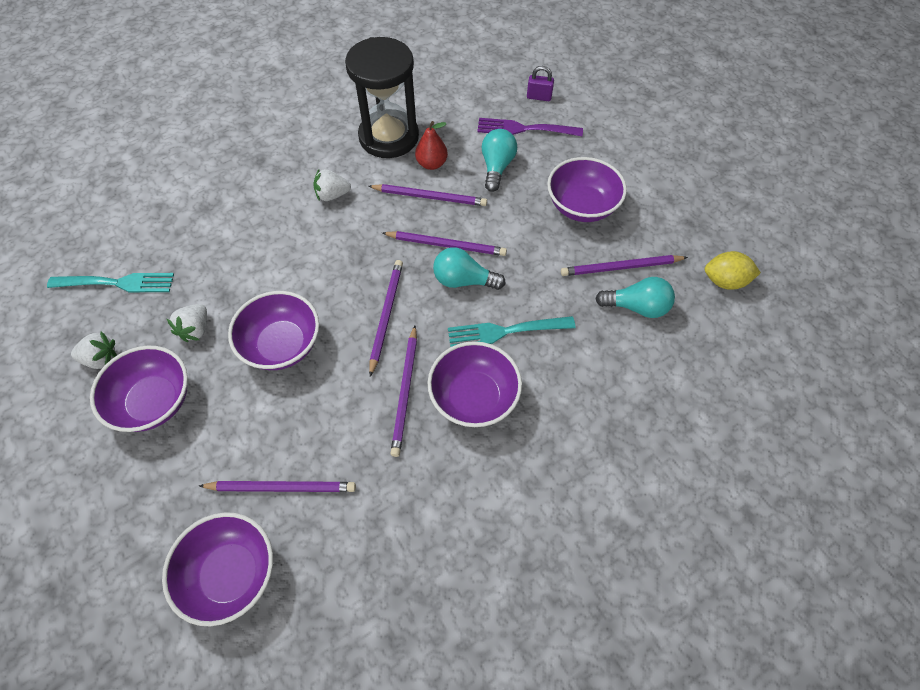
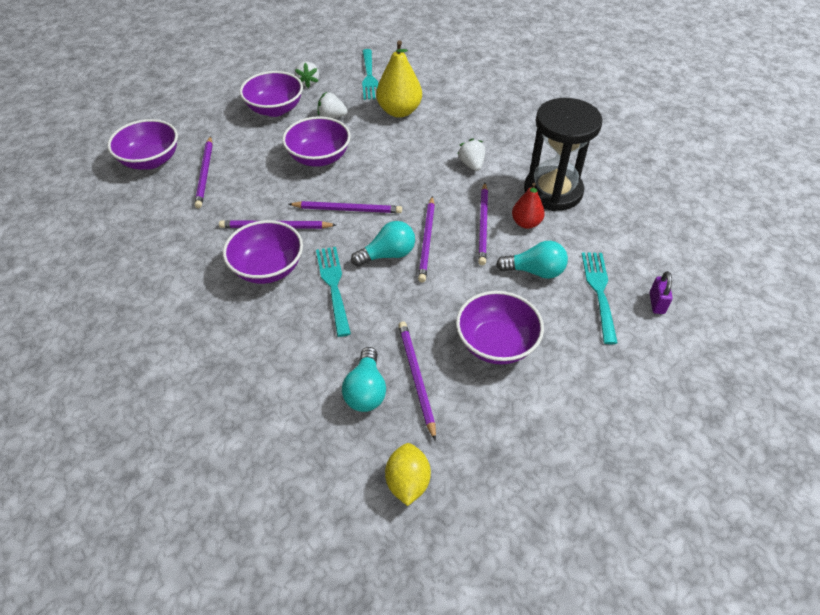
camera: 85 degrees right, 10 degrees down
(210, 254) = (399, 111): none -> yellow pear
(463, 280) = (388, 255): turquoise light bulb -> turquoise light bulb turned 60 degrees clockwise
(525, 129) = (599, 293): purple fork -> turquoise fork

